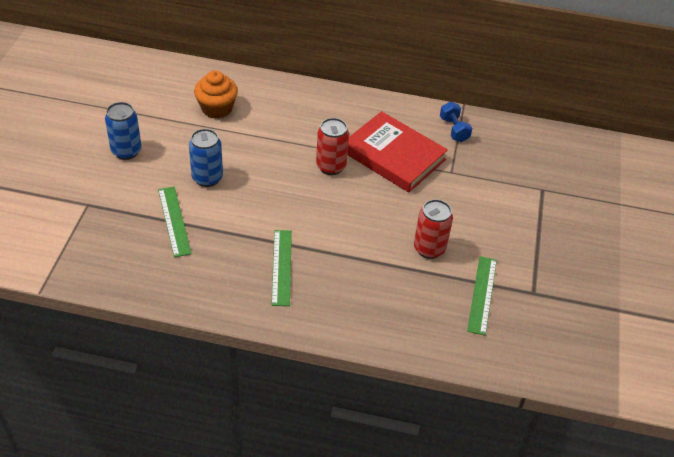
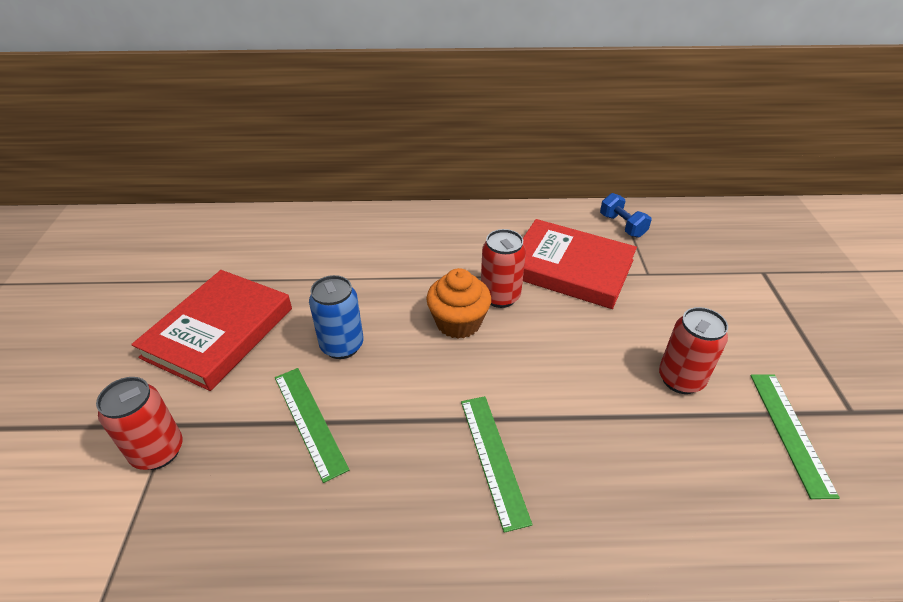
camera: 10 degrees left, 5 degrees down
(79, 218) = (158, 451): none -> red can
(126, 151) = (218, 332): blue can -> red book
(217, 108) = (330, 254): orange cupcake -> orange cupcake (458, 322)

